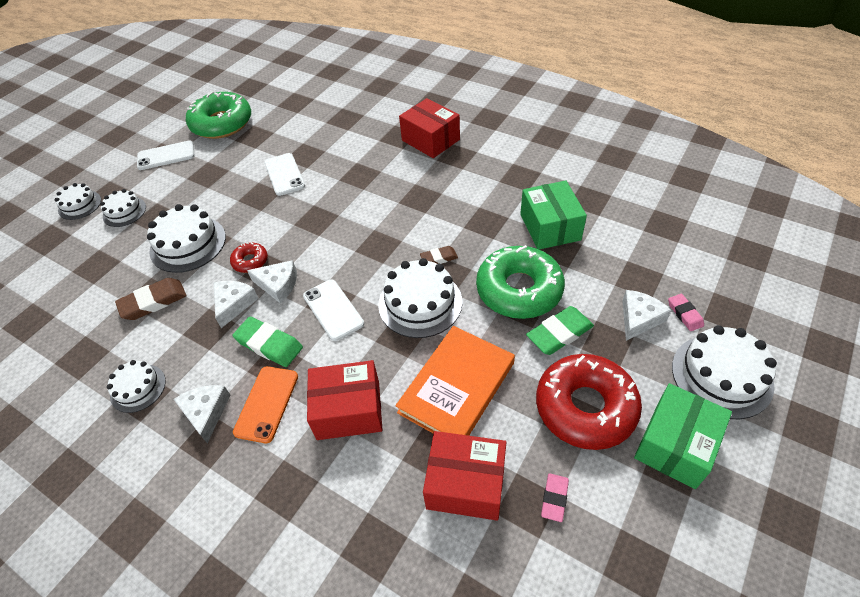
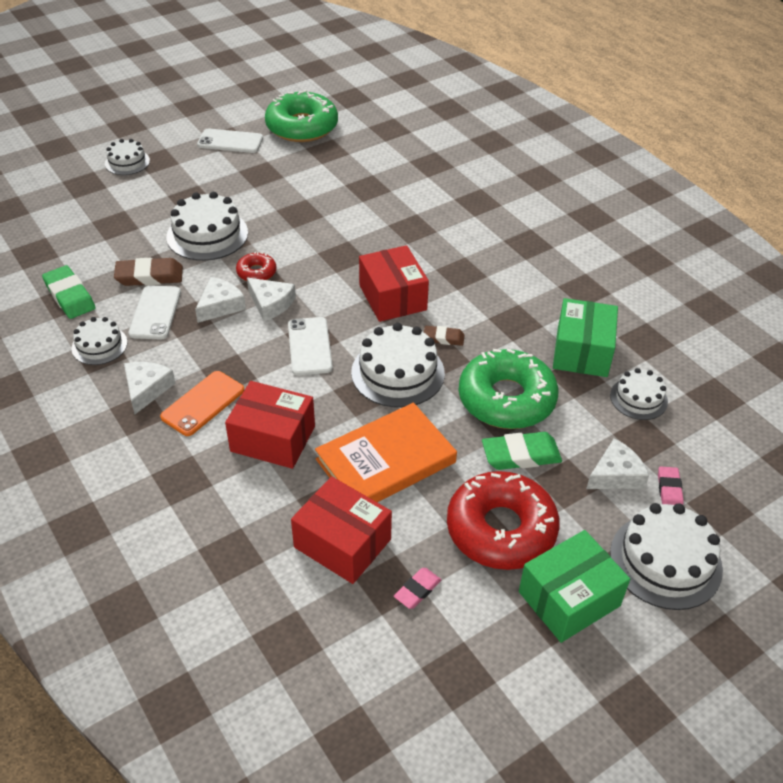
camera: 20 degrees right, 5 degrees down
(124, 212) = (164, 183): white cake -> white cake (638, 398)
(269, 344) = (233, 354): green eraser -> green eraser (70, 296)
(284, 174) = (336, 200): white phone -> white phone (155, 313)
(430, 140) = (510, 217): red box -> red box (392, 297)

